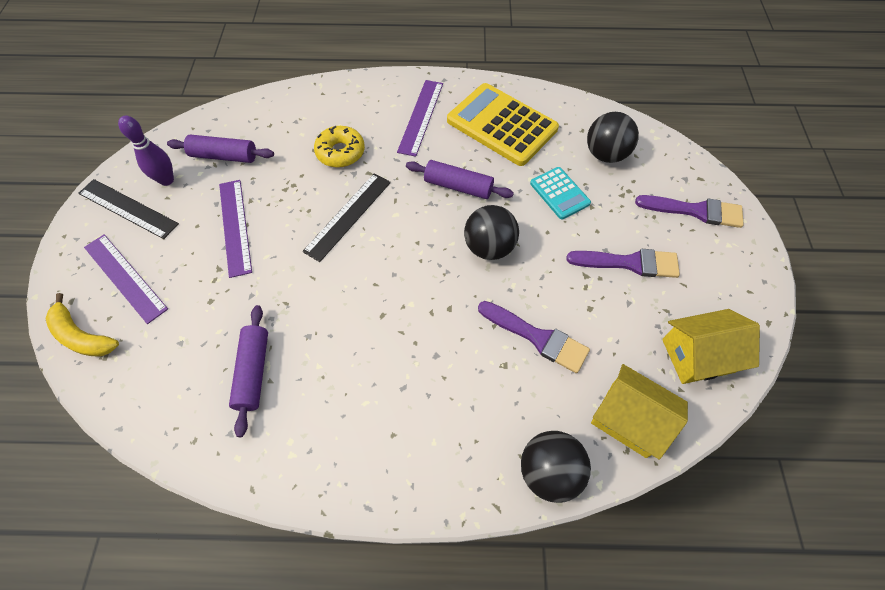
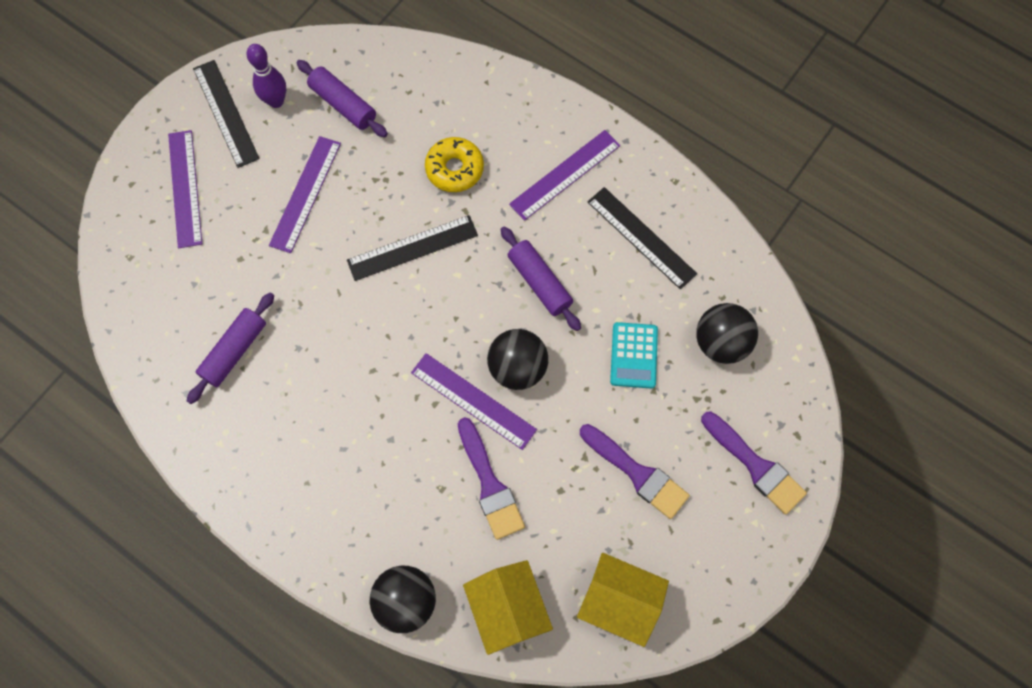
camera: 35 degrees right, 10 degrees up
(82, 336) = (123, 225): yellow banana -> none
(476, 288) = (473, 401): none -> purple ruler
(502, 125) = (641, 237): yellow calculator -> black ruler

